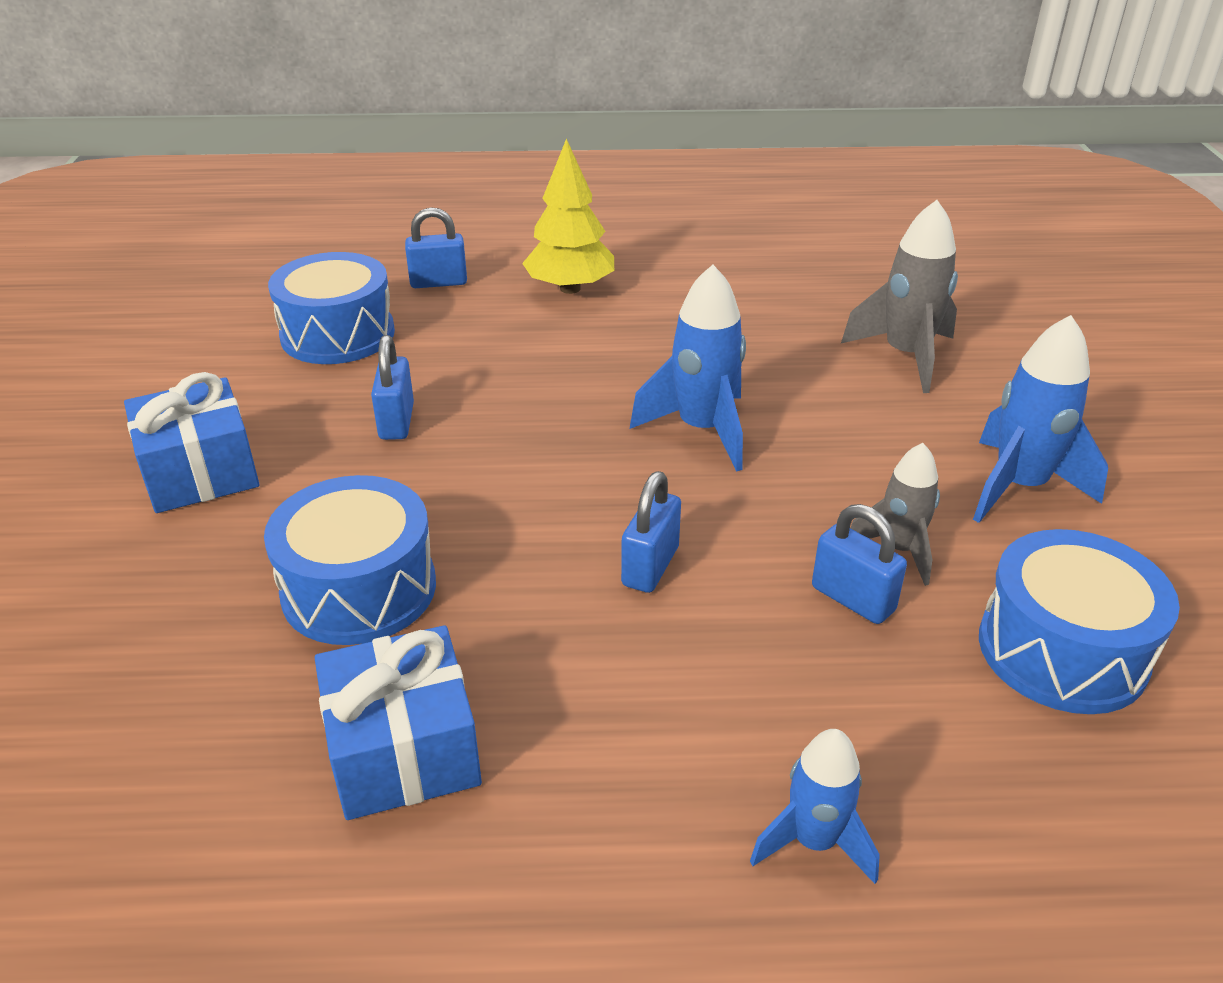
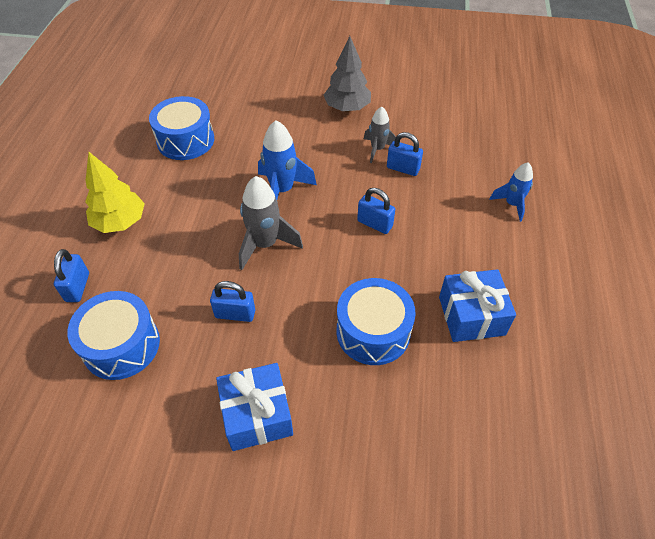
camera: 80 degrees left, 15 degrees up
(852, 599) = (403, 168): blue padlock -> blue padlock turned 60 degrees clockwise
(905, 356) = (245, 112): grey rocket -> grey rocket (265, 244)
(1019, 487) = (347, 108): blue rocket -> grey tree
(1062, 650) = (434, 125): blue drum -> blue drum (185, 140)

